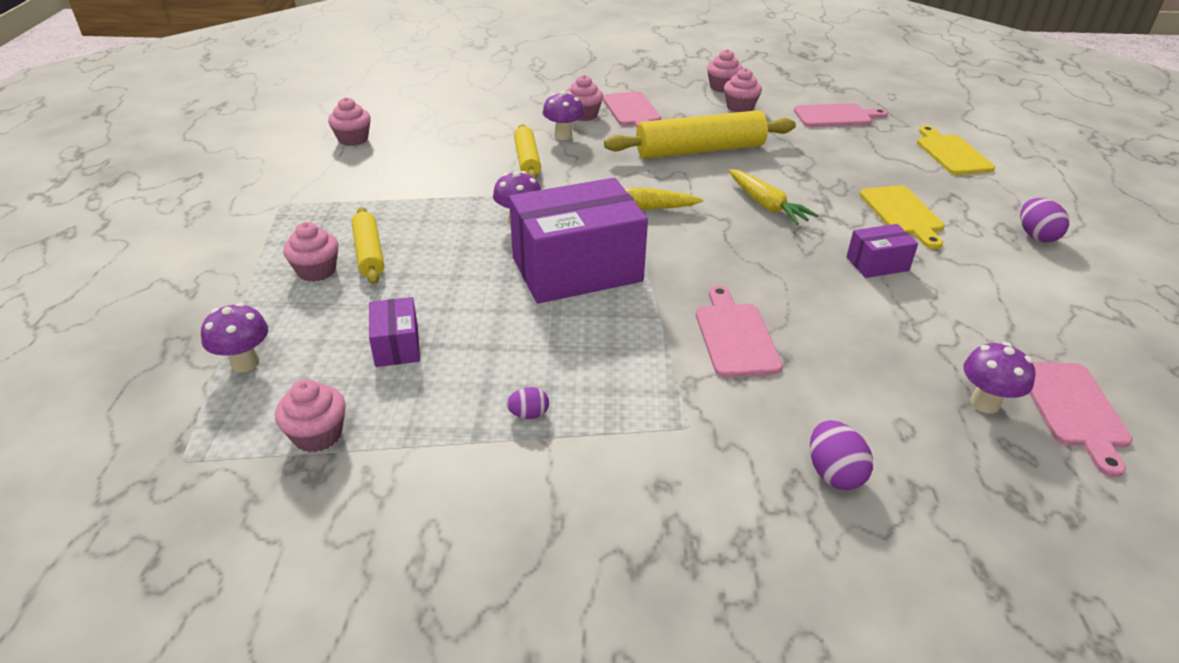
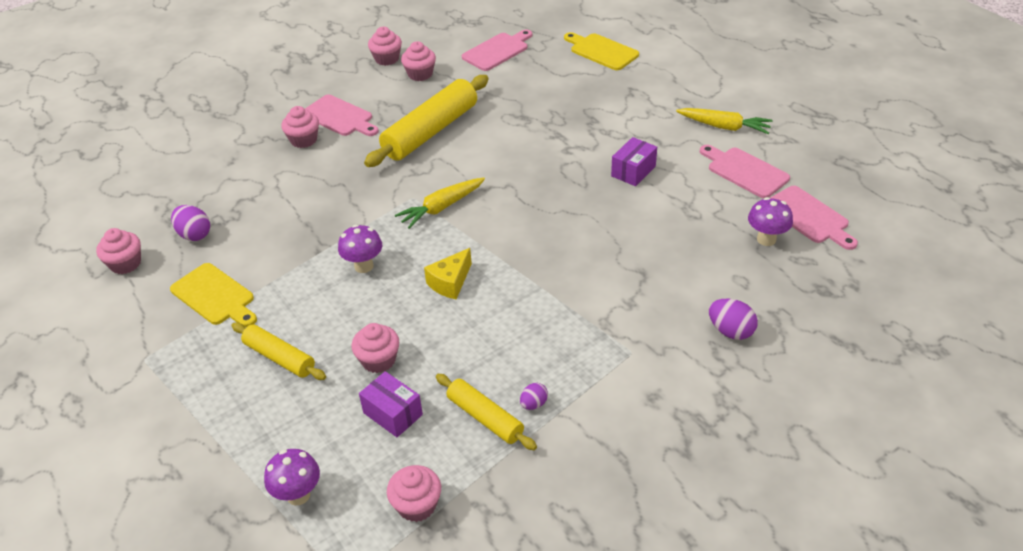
camera: 35 degrees left, 5 degrees up
(316, 271) = (256, 396): pink cupcake -> pink cupcake (378, 360)
(527, 160) = (307, 207): yellow rolling pin -> yellow rolling pin (485, 418)
(563, 136) = (310, 169): purple mushroom -> none
(577, 269) = (450, 282): purple box -> yellow cheese
(735, 336) = (600, 274): pink cutting board -> pink cutting board (745, 171)
(766, 205) = (524, 159): yellow carrot -> yellow carrot (724, 127)
(902, 213) = (614, 121): yellow cutting board -> yellow cutting board (215, 296)
(1036, 236) = (703, 100): purple egg -> purple egg (194, 235)

